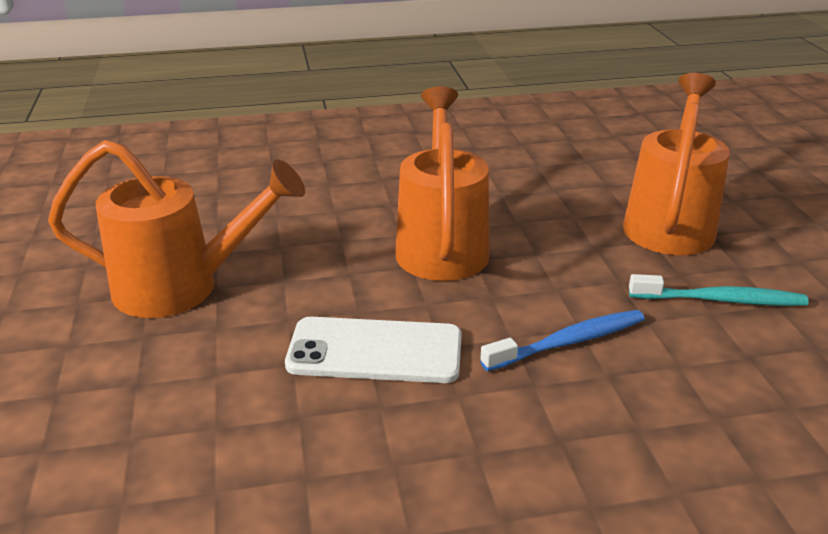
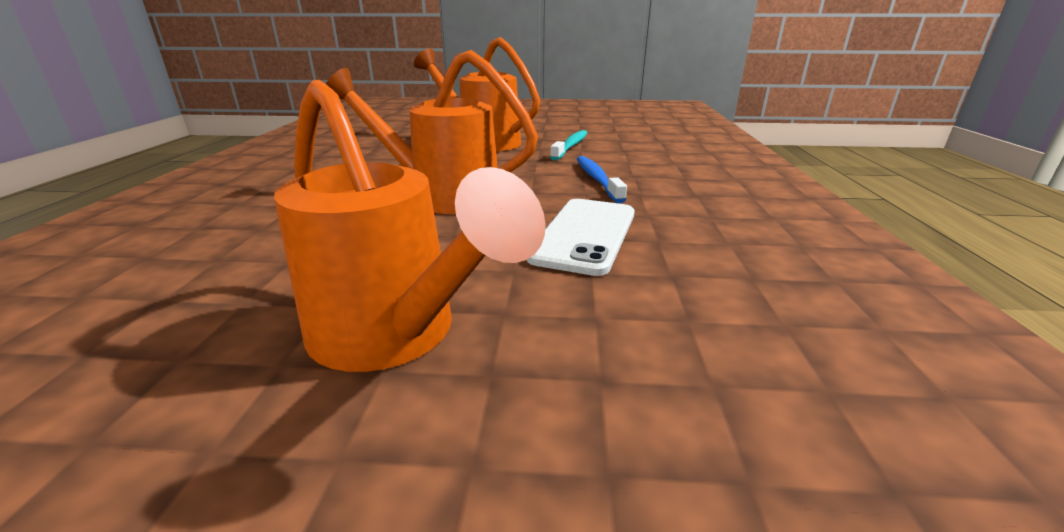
camera: 75 degrees left, 5 degrees down
(182, 288) = (393, 336): orange watering can -> orange watering can turned 120 degrees clockwise

